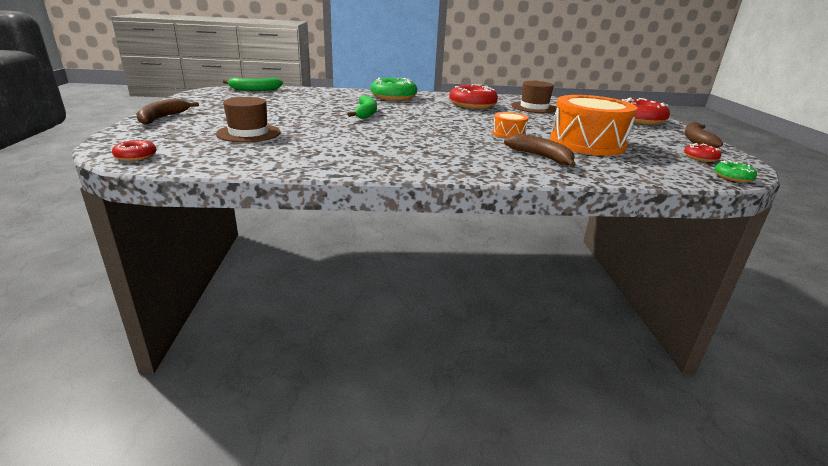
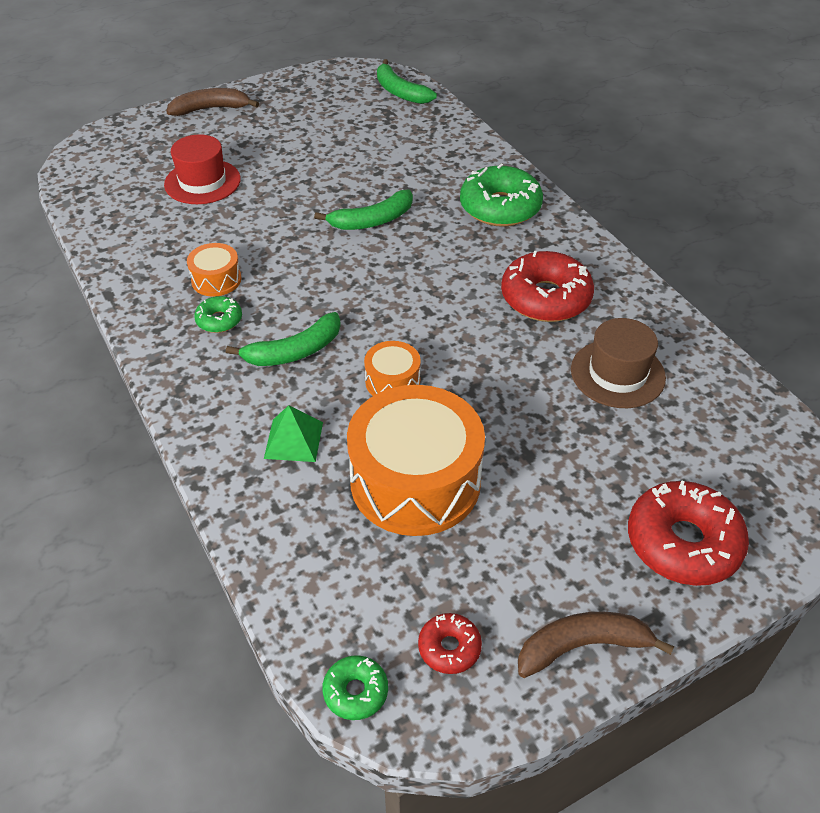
camera: 65 degrees right, 20 degrees up
(136, 156) = (83, 164): red donut -> none
(248, 133) = (202, 182): brown hat -> red hat
(367, 147) = (216, 280): none -> orange drum
(411, 153) = (219, 320): none -> green donut
(463, 144) = (294, 351): none -> green banana
(541, 157) = (293, 440): brown banana -> green pyramid

